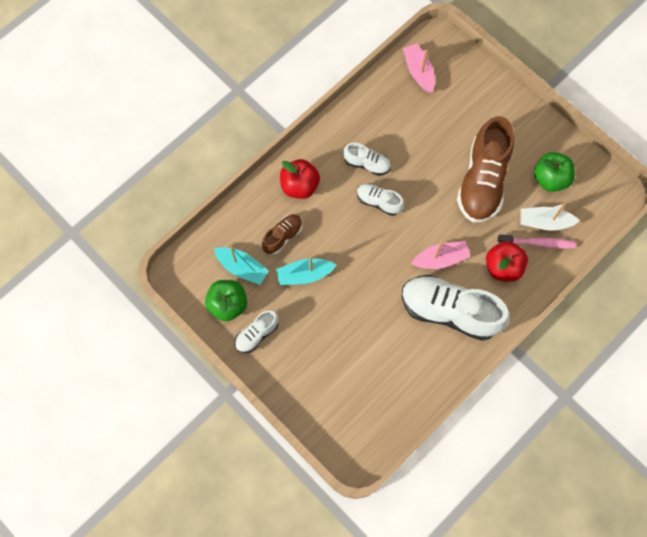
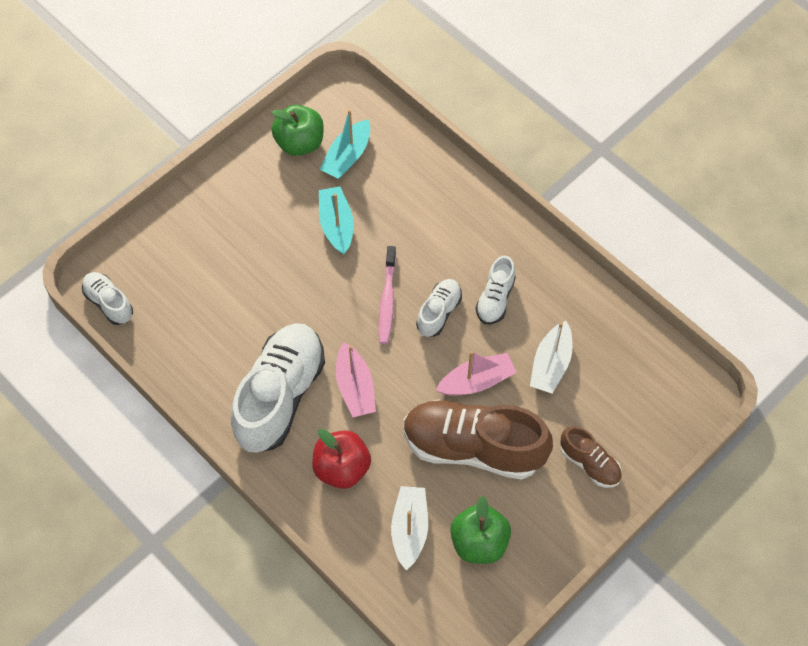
camera: 90 degrees right, 10 degrees down
(257, 334) = (259, 174): white shoe -> white shoe (109, 303)
(282, 236) = (389, 200): brown shoe -> brown shoe (589, 463)
(300, 186) = (460, 219): red apple -> none
(417, 129) = (551, 364): none -> white boat
(418, 72) = (644, 368): pink boat -> pink boat (476, 381)
(537, 243) = (377, 517): pink toothbrush -> pink toothbrush (387, 300)

